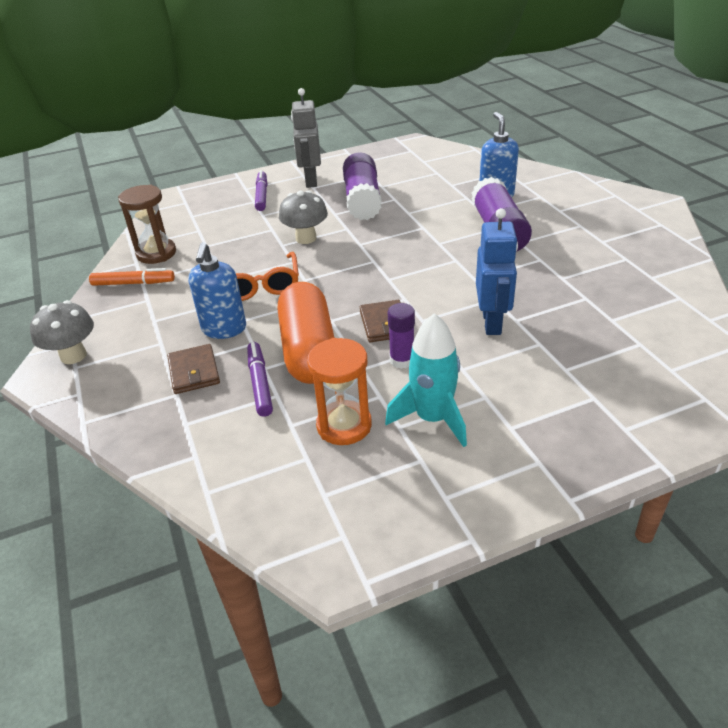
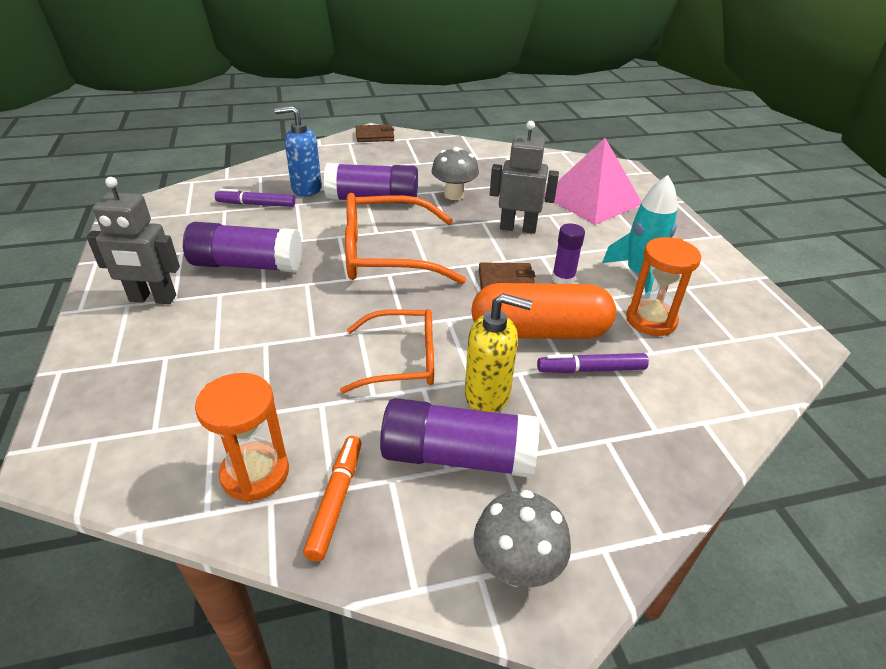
camera: 85 degrees left, 0 degrees up
(156, 253) = (255, 473): brown hourglass -> orange hourglass
(164, 323) = (458, 456): none -> purple glue stick
(194, 372) = (567, 423): brown wallet -> brown wallet (375, 136)
(224, 329) = (487, 395): blue soap dispenser -> yellow soap dispenser
(262, 195) = (154, 347): purple marker -> purple marker (256, 204)
(306, 238) = (310, 316): grey mushroom -> grey mushroom (454, 195)
(402, 254) = (385, 254): none -> orange glasses
(492, 322) = (518, 228): blue robot -> grey robot
(604, 377) = (592, 199): none -> pink pyramid

